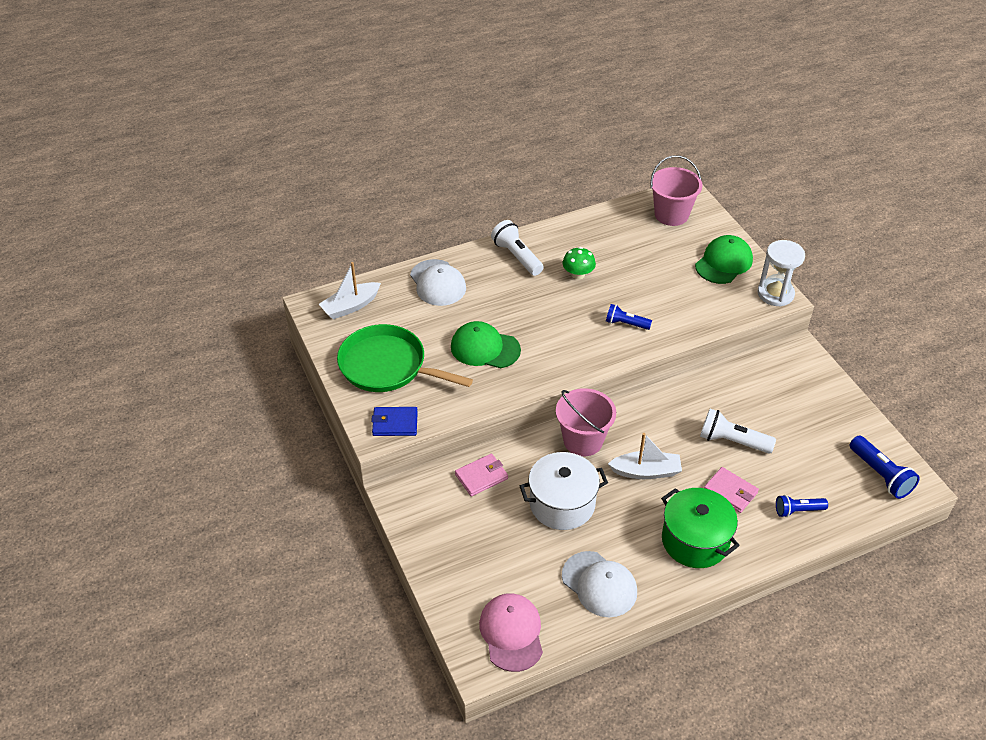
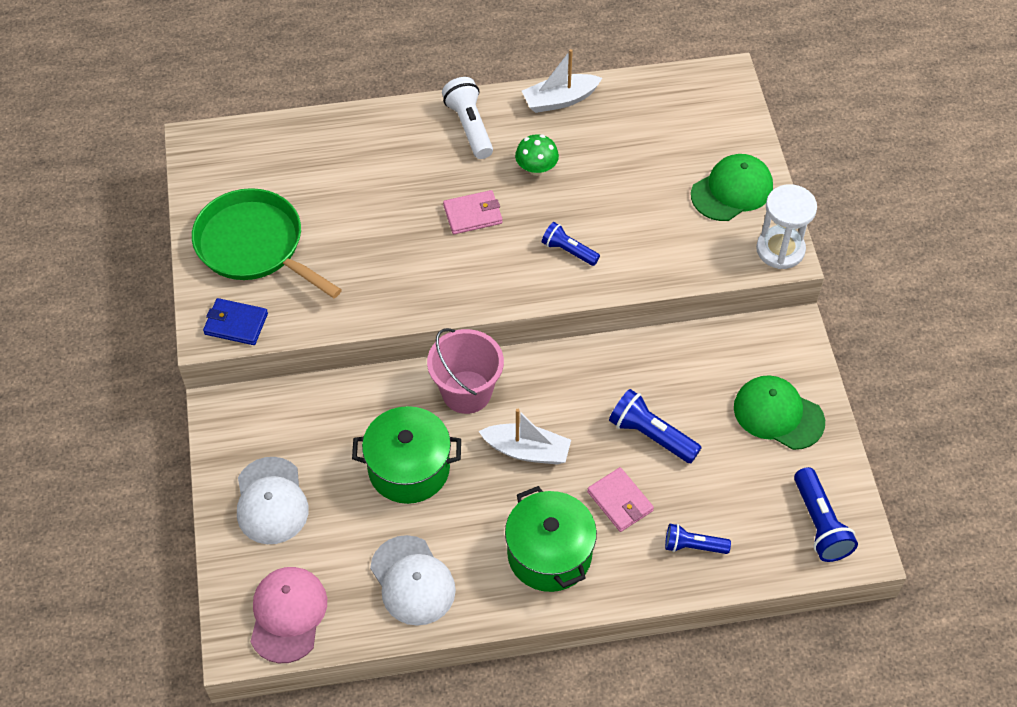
camera: 15 degrees right, 10 degrees up
(350, 306) = (240, 154): white boat -> white boat (560, 100)
(437, 283) = (357, 144): white cap -> white cap (271, 501)
(481, 476) = (327, 411): pink wallet -> pink wallet (472, 214)
(485, 348) = (380, 247): green cap -> green cap (778, 414)
(562, 504) = (409, 468): white pot -> green pot
(671, 214) = (693, 106): pink bucket -> none
(732, 441) = (651, 435): white flashlight -> blue flashlight

